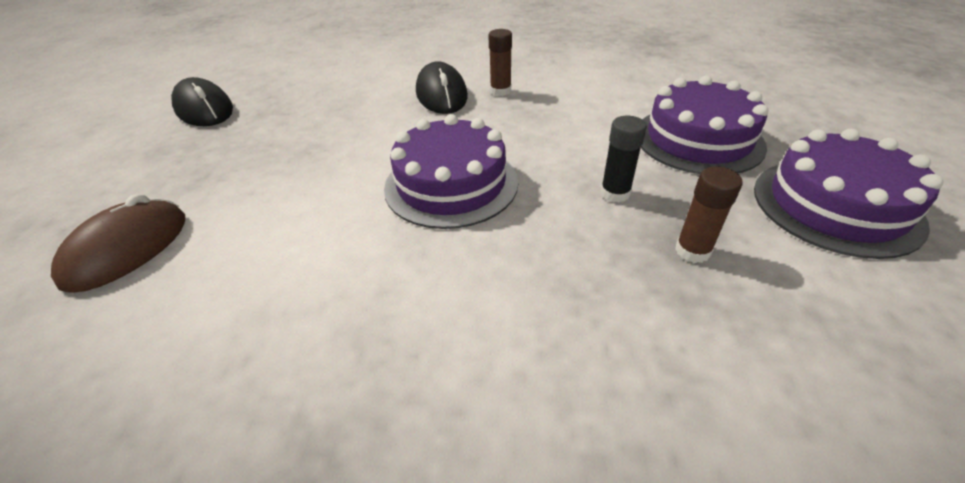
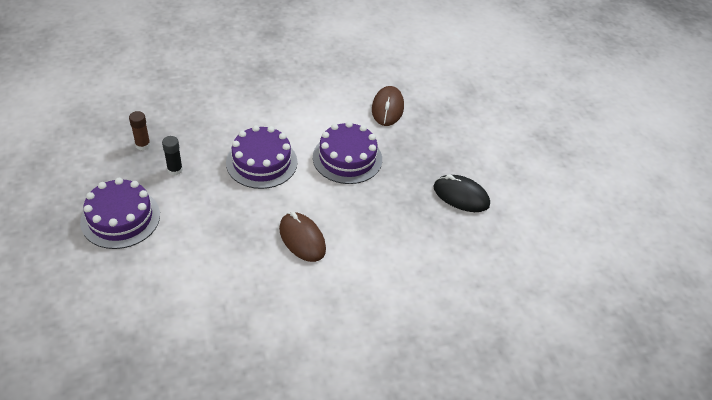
camera: 155 degrees right, 5 degrees up
(441, 95) = (302, 239): black mouse -> brown mouse
(500, 91) = (258, 251): brown glue stick -> none
(835, 205) = (65, 179): purple cake -> purple cake (347, 158)

